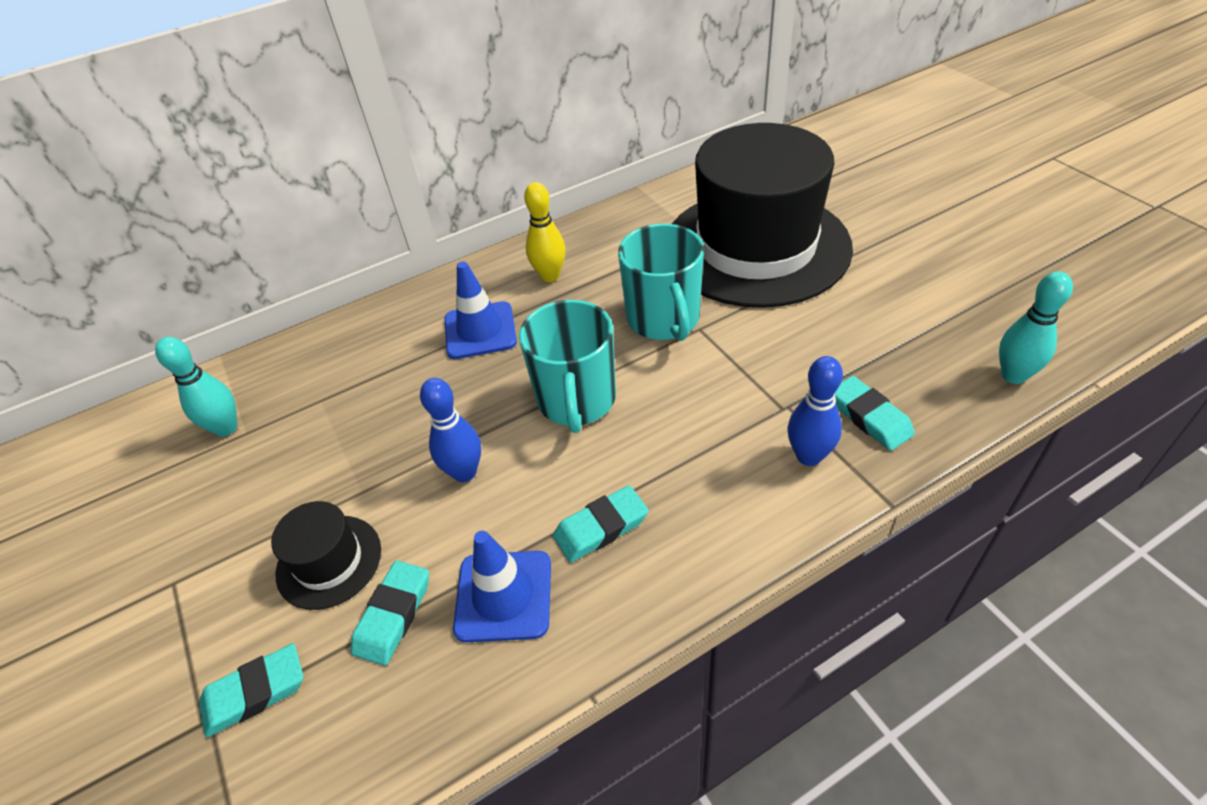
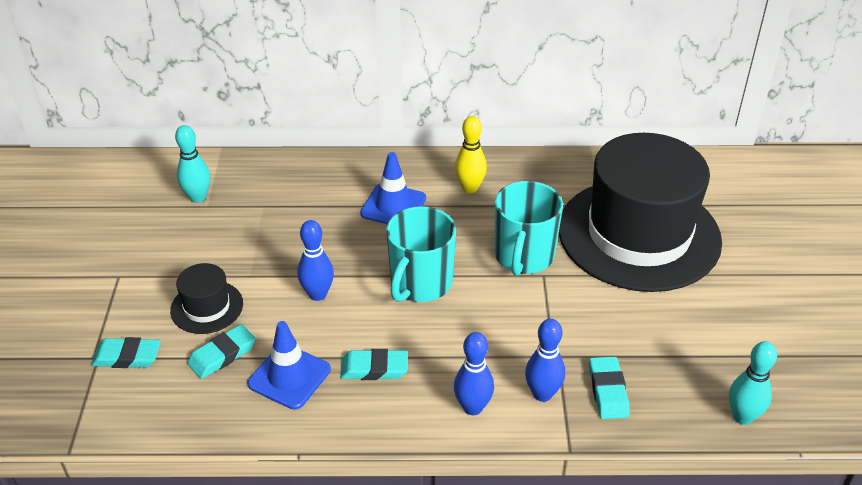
camera: 25 degrees right, 5 degrees down
(749, 513) = (472, 407): none -> blue bowling pin

